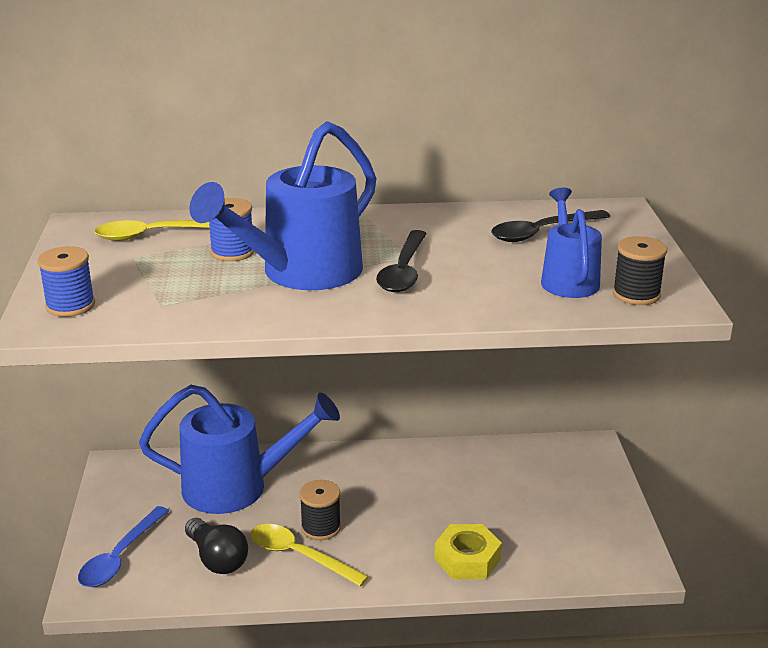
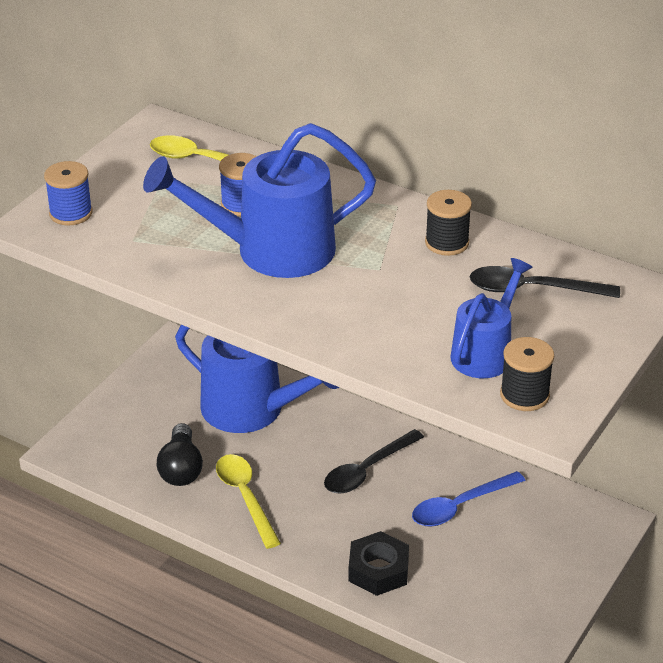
camera: 35 degrees right, 10 degrees up
(120, 557) = (113, 430): blue spoon -> blue spoon (460, 506)
(321, 527) = (285, 481): black spool -> black spool (447, 243)
(403, 271) = (355, 283): black spoon -> black spoon (367, 470)
(467, 559) = (378, 570): yellow nut -> black nut

